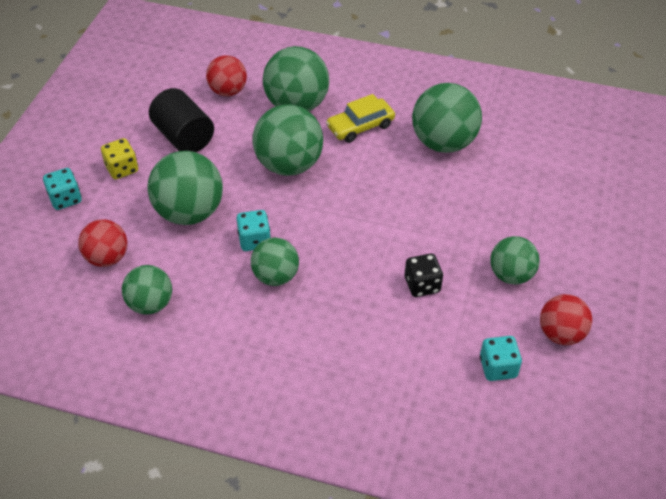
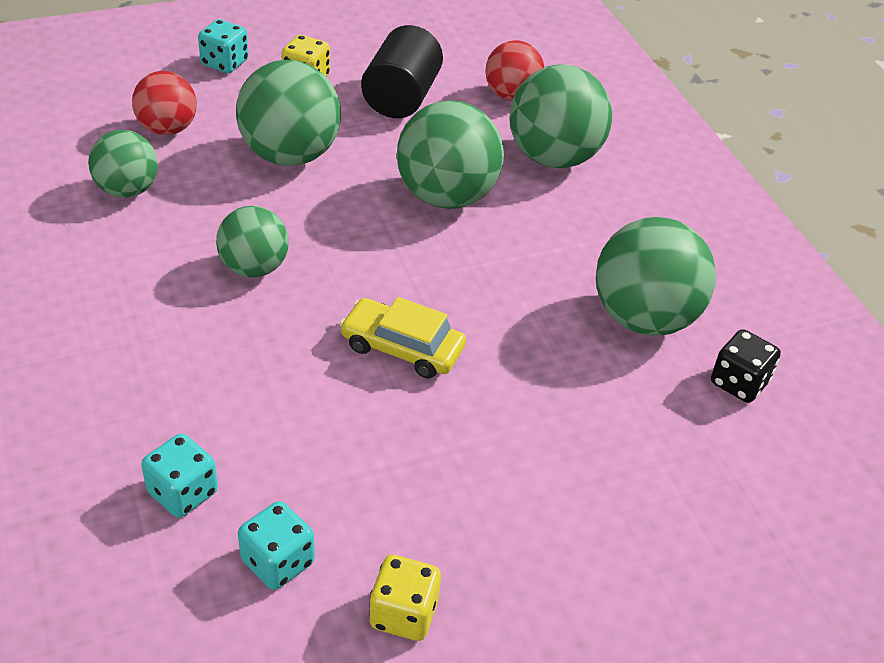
camera: 50 degrees right, 5 degrees down
(254, 240) = (295, 224): turquoise dice -> turquoise dice (183, 492)
(360, 126) = (582, 227): yellow car -> yellow car (402, 348)
(422, 285) = (360, 411): black dice -> black dice (739, 383)
(511, 275) = (467, 501): green ball -> none
(561, 334) = (403, 614): red ball -> yellow dice

